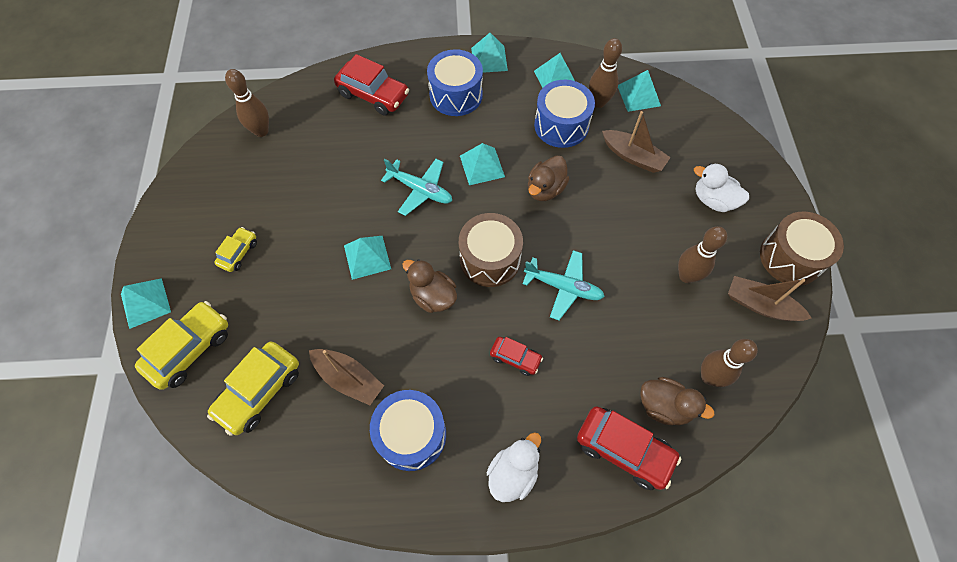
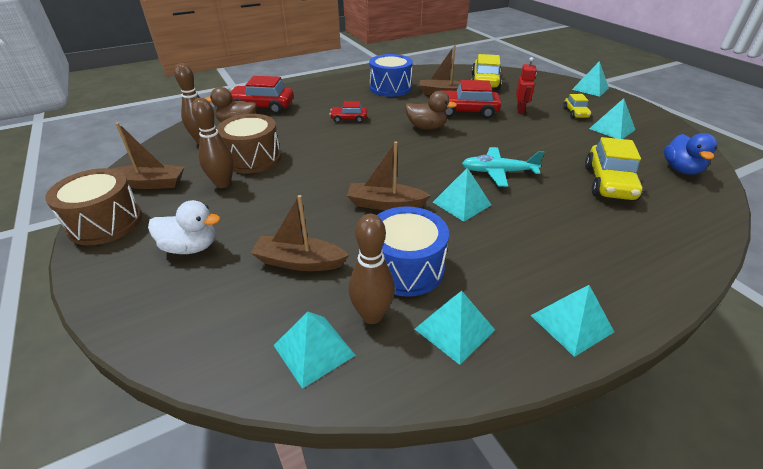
camera: 155 degrees right, 25 degrees down
(190, 349) = (540, 83): yellow car -> yellow car (609, 183)
(261, 131) = (681, 169): brown bowling pin -> blue duck
(292, 288) = (520, 110): none -> red robot
(367, 257) = (492, 131): turquoise pyramid -> turquoise pyramid (612, 129)
(373, 95) = (641, 228): red car -> red car (465, 112)
(456, 95) = (558, 259): blue drum -> none
(490, 259) = (401, 152): brown drum -> brown drum (253, 158)
(513, 473) = (325, 90): white duck -> none
(545, 189) = (385, 204): brown duck -> brown boat
(564, 287) = (332, 153): turquoise plane -> none

